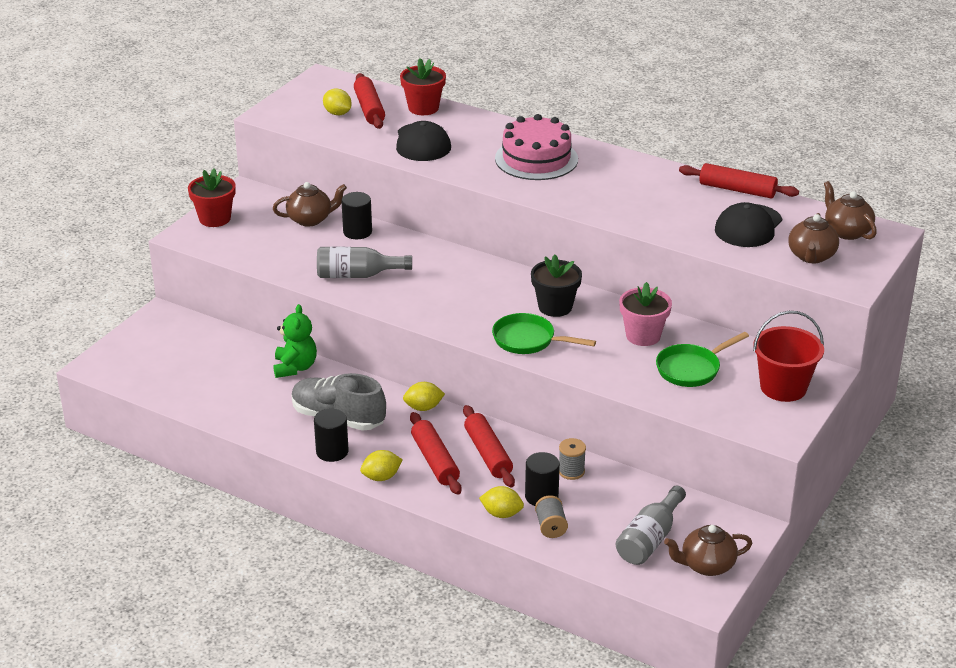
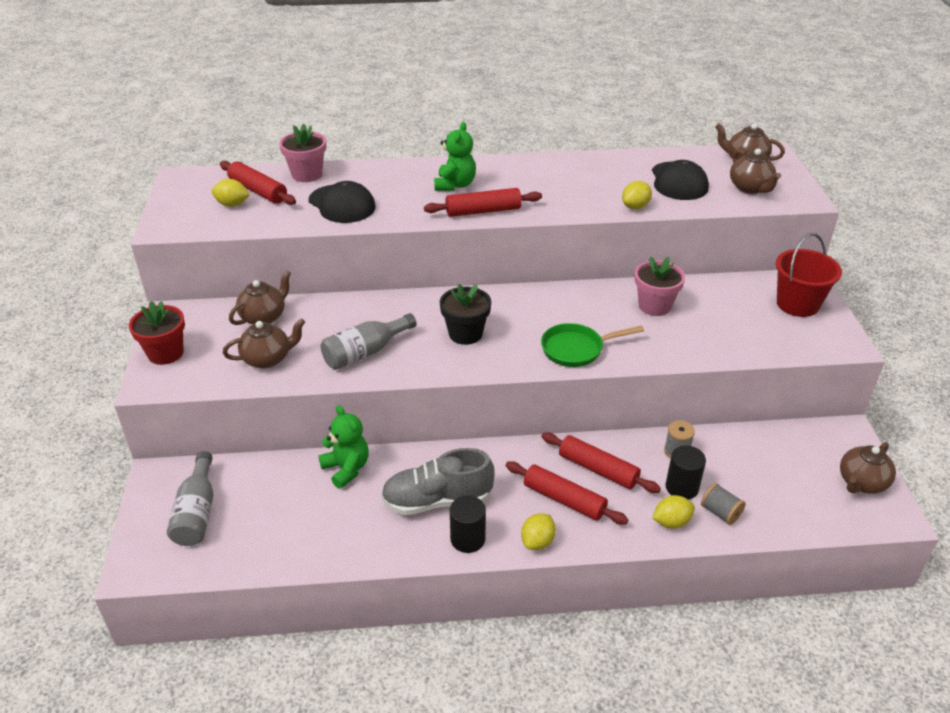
camera: 35 degrees left, 5 degrees up
(281, 251) = (267, 359): none -> brown teapot
(357, 232) = (320, 311): black cylinder -> none
(423, 108) = (307, 174): red flower pot -> pink flower pot
(423, 408) = (500, 452): yellow lemon -> yellow lemon (635, 207)
(536, 159) = (455, 185): pink cake -> green teddy bear
(555, 307) = (562, 310): black flower pot -> black flower pot (465, 334)
(650, 539) = (799, 482): grey bottle -> grey bottle (197, 512)
(691, 369) = (721, 318): green pan -> none
(737, 190) = (633, 157): red rolling pin -> red rolling pin (483, 211)

